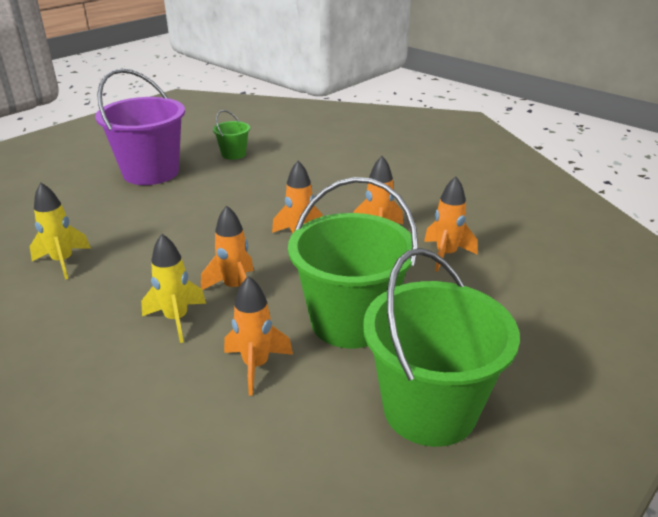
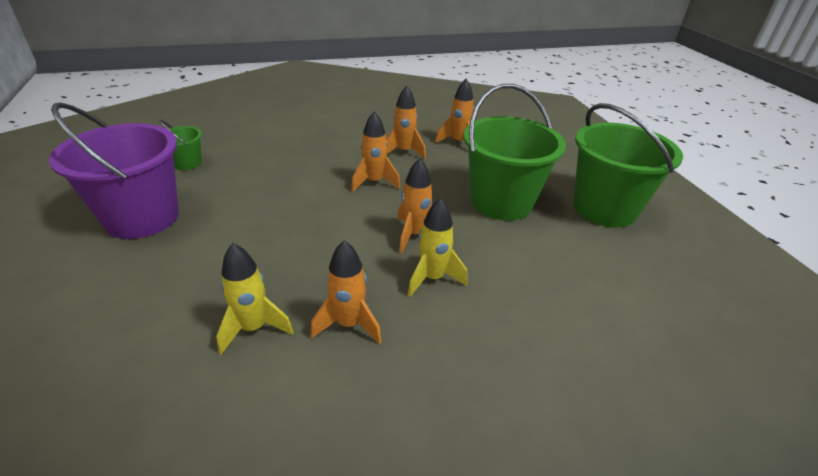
camera: 60 degrees left, 5 degrees up
(256, 366) = (522, 257): orange rocket -> orange rocket (349, 324)

